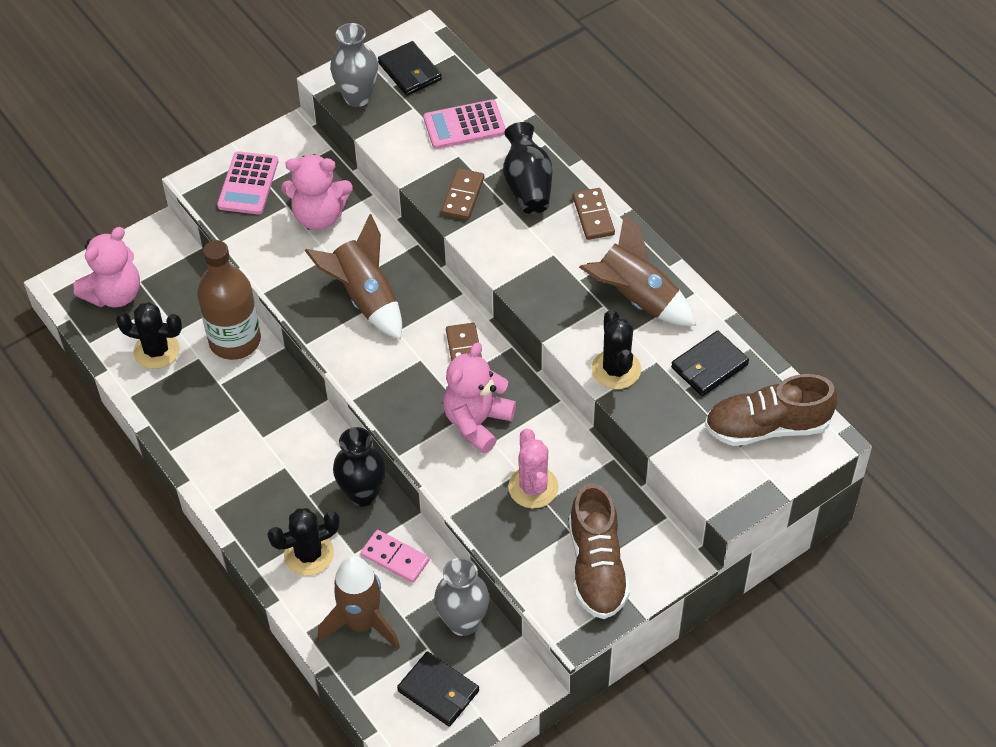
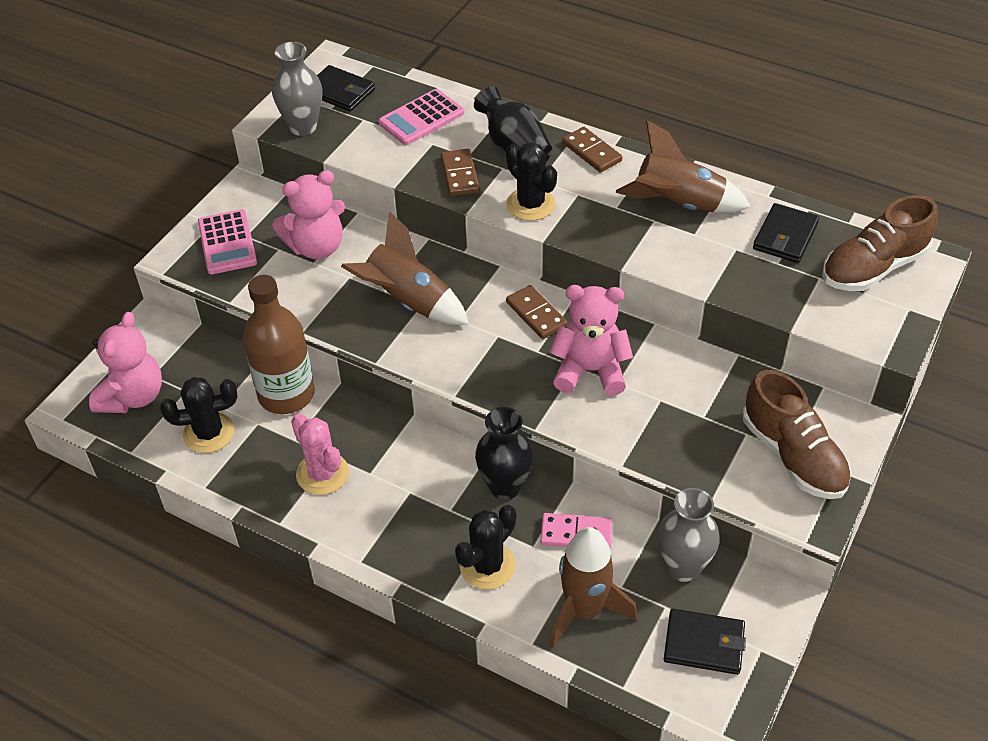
camera: 25 degrees left, 5 degrees down
(477, 422) = (590, 371): pink teddy bear -> pink teddy bear turned 90 degrees clockwise
(533, 487) = (683, 408): pink cactus -> pink cactus (322, 474)
(616, 369) = (705, 268): black cactus -> black cactus (531, 204)

